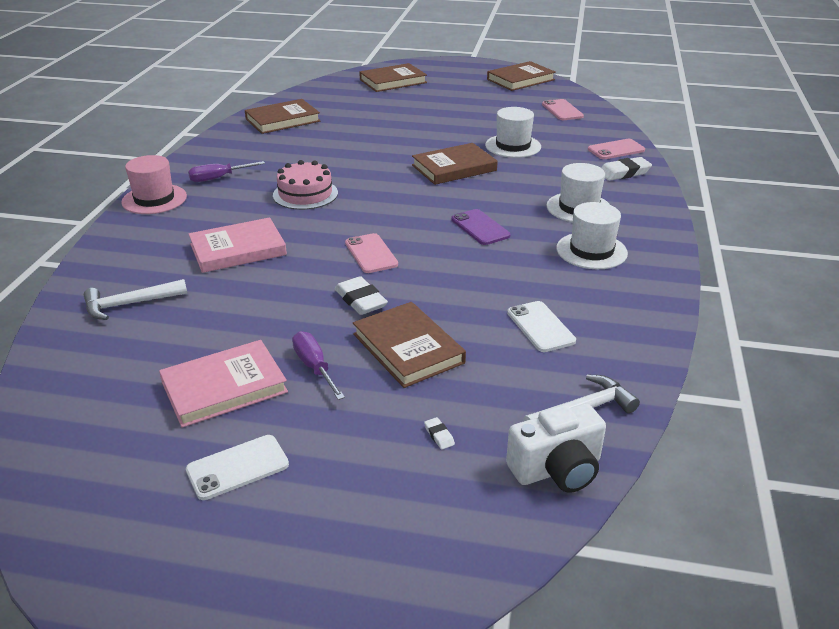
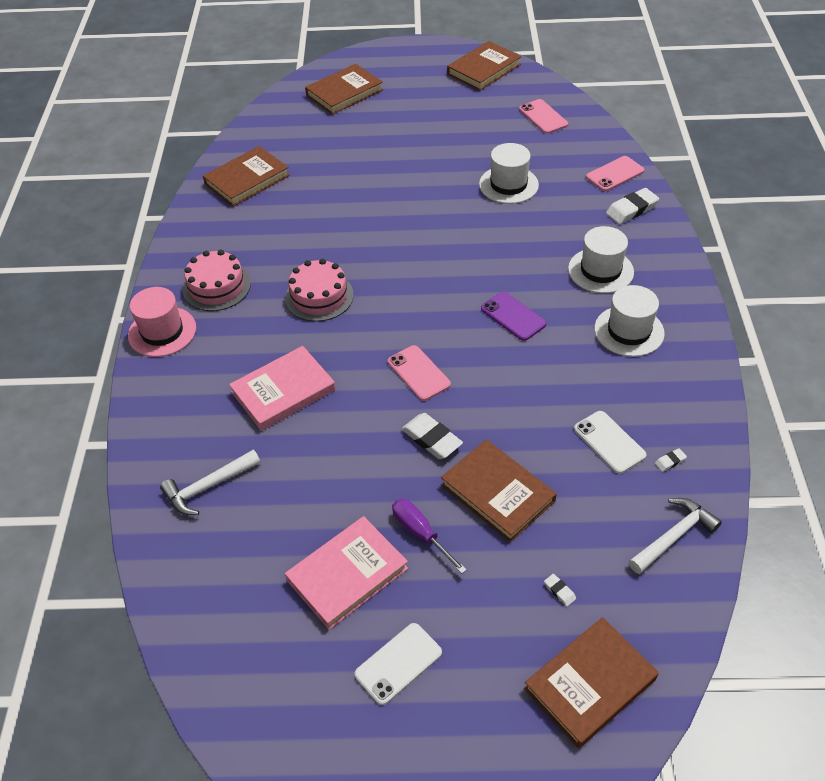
camera: 10 degrees left, 15 degrees up
(218, 178) = (217, 287): purple screwdriver -> pink cake
(454, 168) = (458, 229): brown book -> brown book (589, 683)
(557, 469) = (669, 607): white camera -> none
(600, 350) = (670, 461): none -> white eraser

